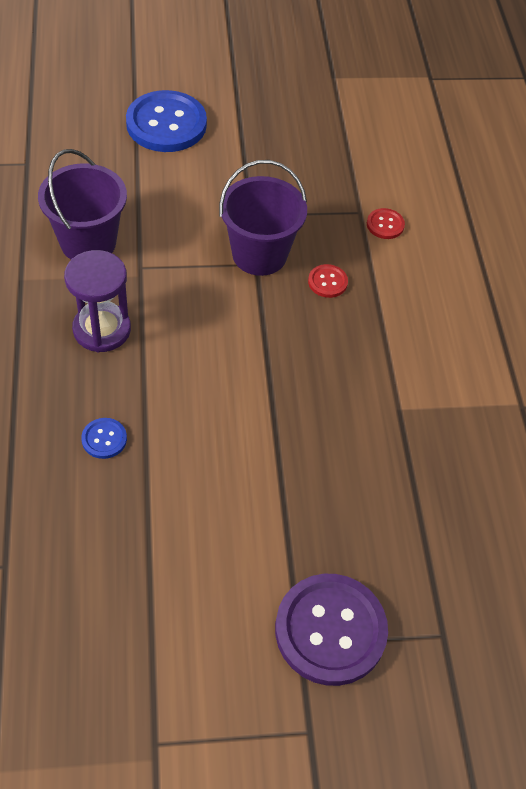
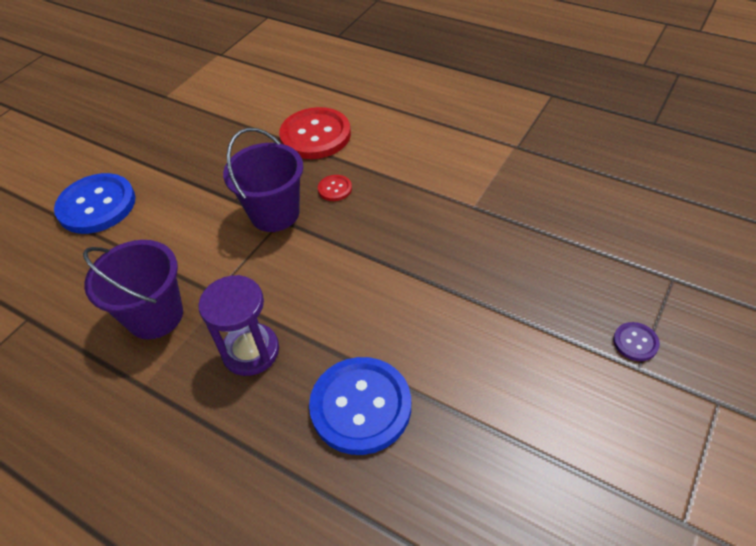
camera: 45 degrees left, 5 degrees down
(104, 439) = (361, 406): blue button -> blue button, size x2.25
(330, 630) = (635, 342): purple button -> purple button, size x0.44
(385, 225) = (315, 135): red button -> red button, size x2.25

